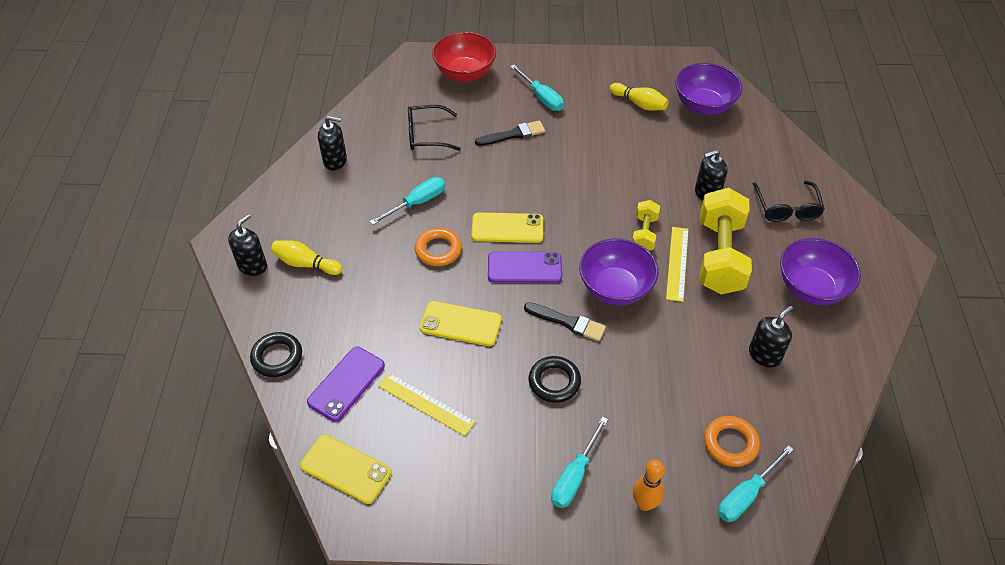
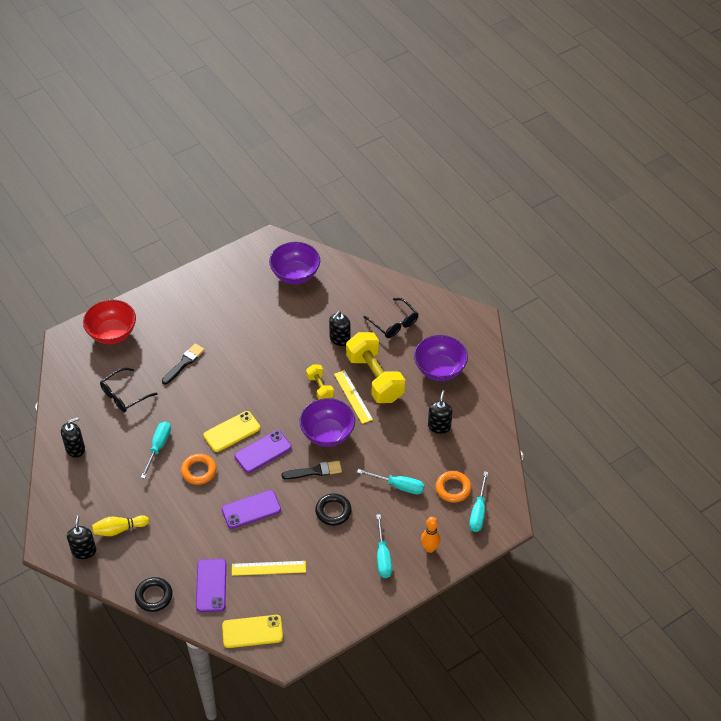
camera: 35 degrees left, 0 degrees up
(460, 324) = (251, 509): yellow phone -> purple phone
(541, 97) = (182, 324): turquoise screwdriver -> turquoise screwdriver (398, 486)
(639, 104) = (252, 295): yellow bowling pin -> none

